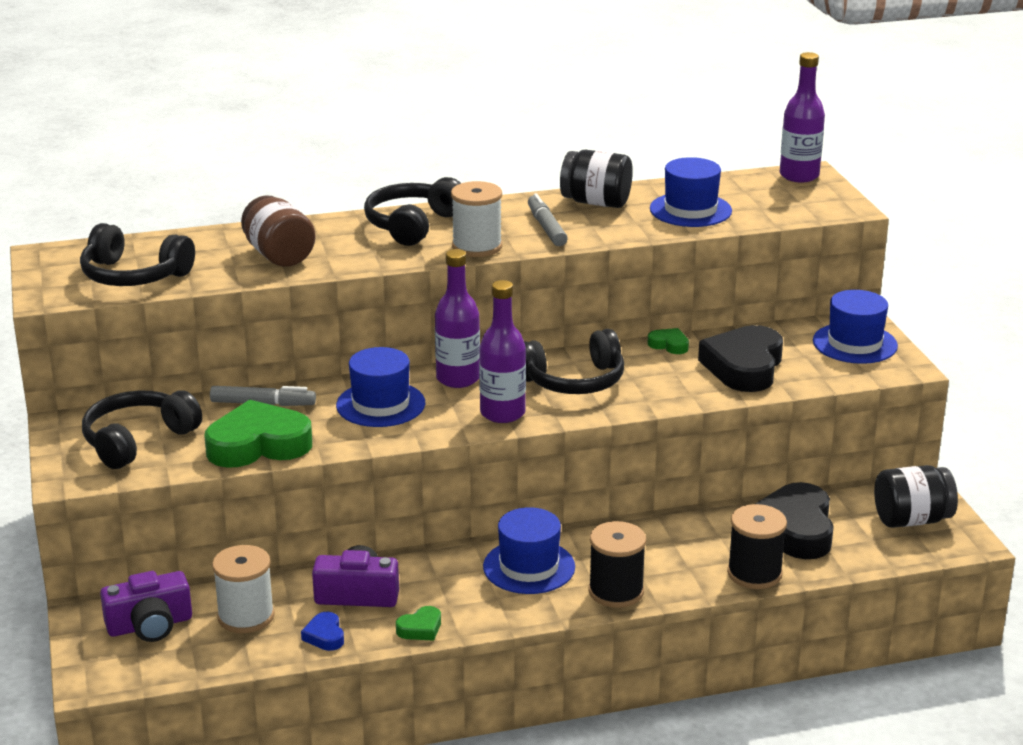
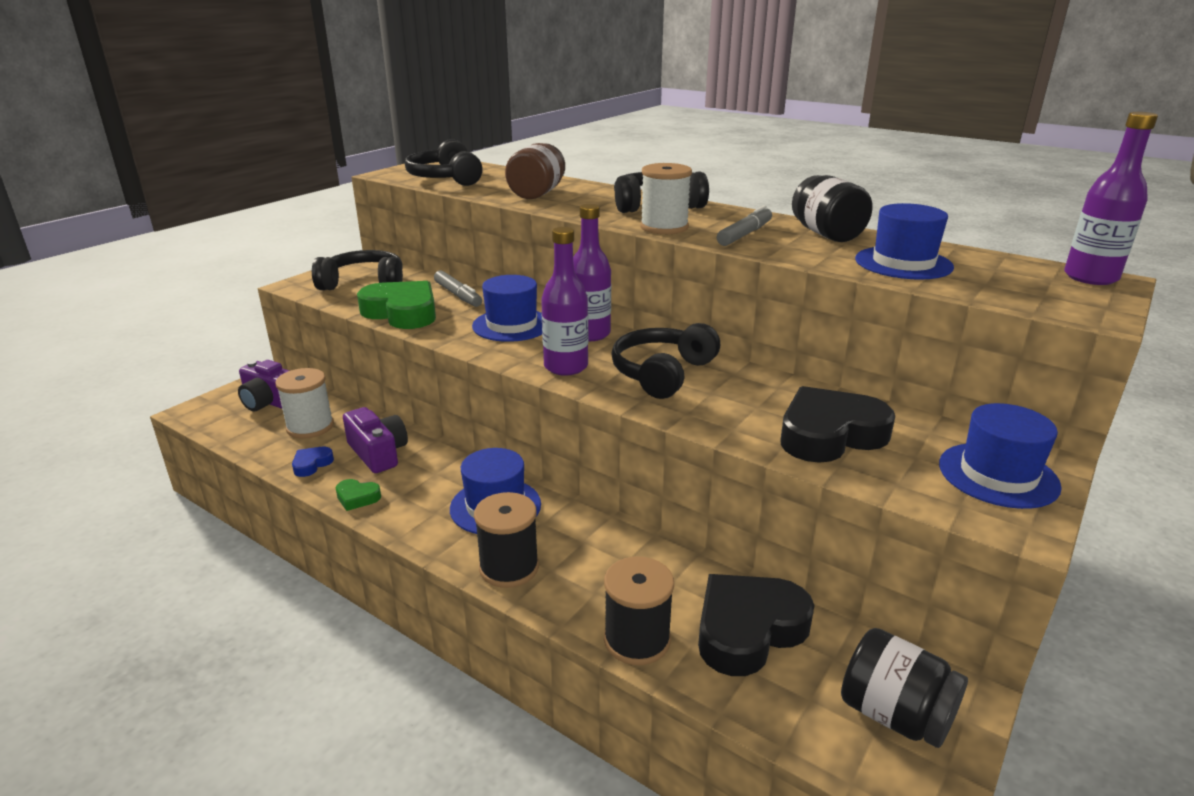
camera: 50 degrees right, 0 degrees up
(574, 381) = (662, 373): black headphones -> black headphones turned 90 degrees clockwise
(669, 345) = (795, 387): green heart -> none

